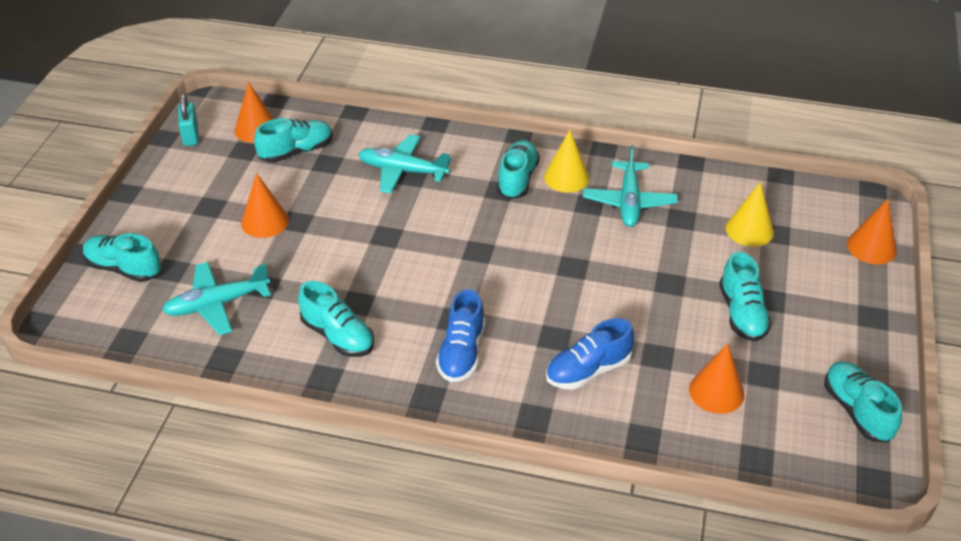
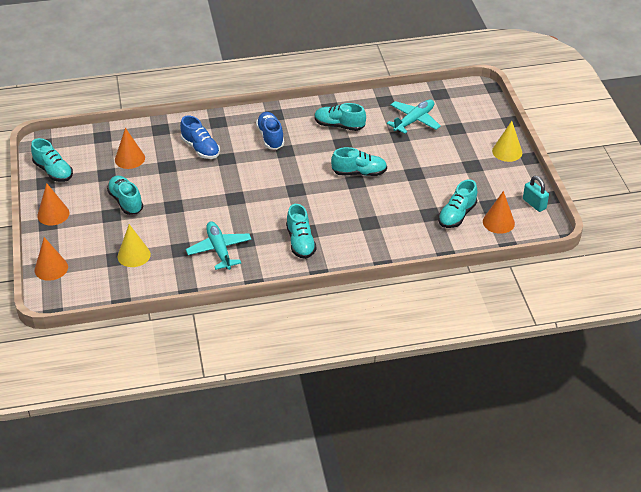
camera: 155 degrees right, 0 degrees up
(124, 268) = (480, 121): turquoise shoe -> turquoise shoe (359, 173)
(265, 221) = (432, 167): orange cone -> orange cone (53, 214)
(402, 171) = (378, 224): turquoise plane -> none
(566, 177) = (269, 254): yellow cone -> yellow cone (507, 151)
(588, 370) = (200, 148): blue shoe -> blue shoe turned 105 degrees clockwise

